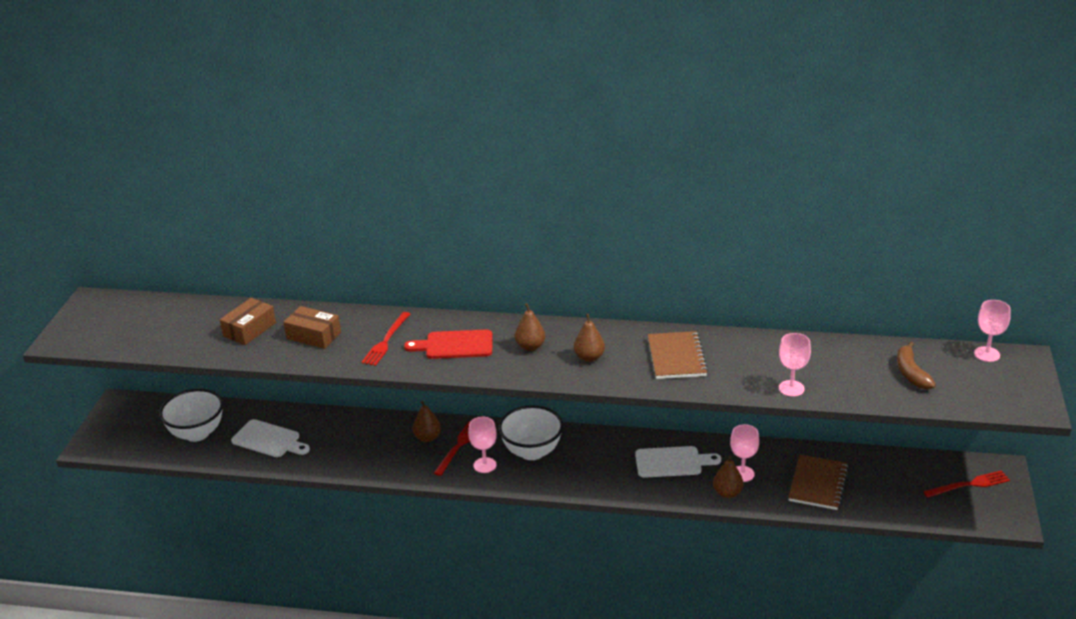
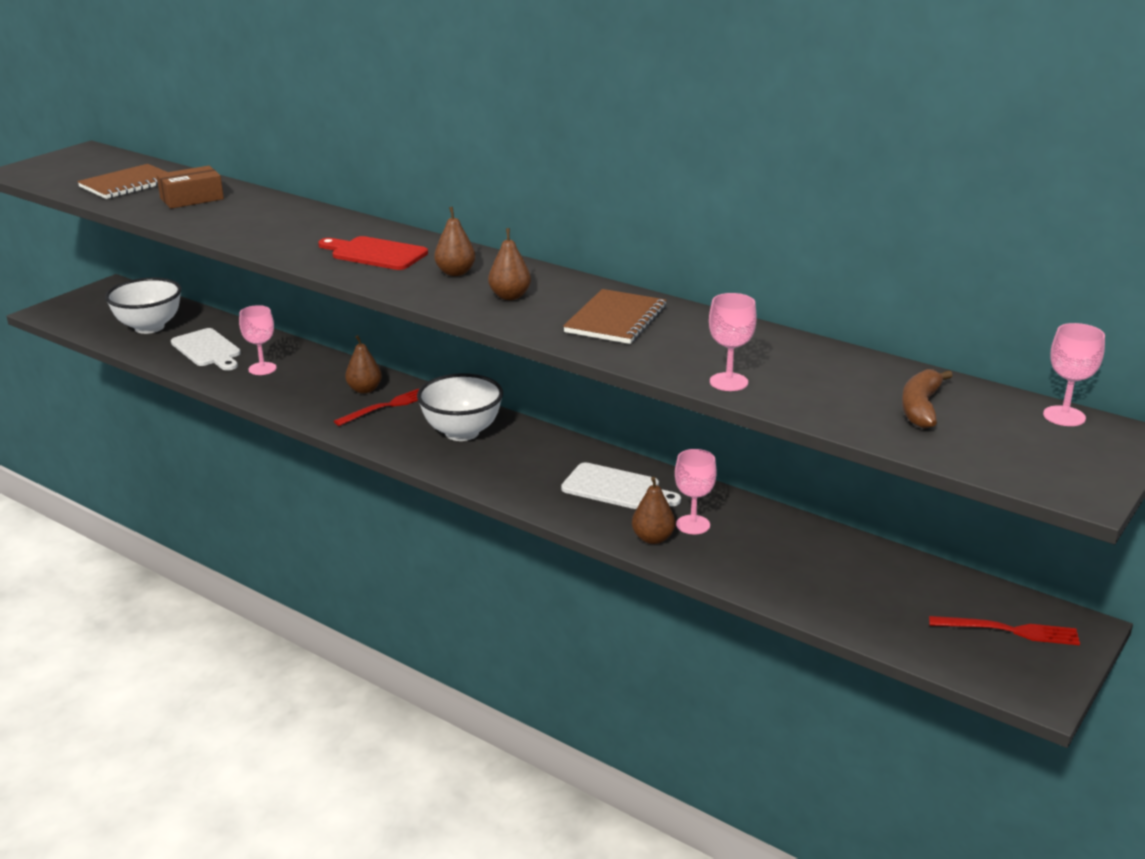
camera: 25 degrees right, 5 degrees down
(313, 335) = (244, 216): brown box -> none
(386, 341) = (309, 235): red fork -> none
(485, 465) = (396, 430): pink goblet -> pink goblet (262, 369)
(817, 484) = (784, 564): brown notebook -> brown notebook (128, 184)

